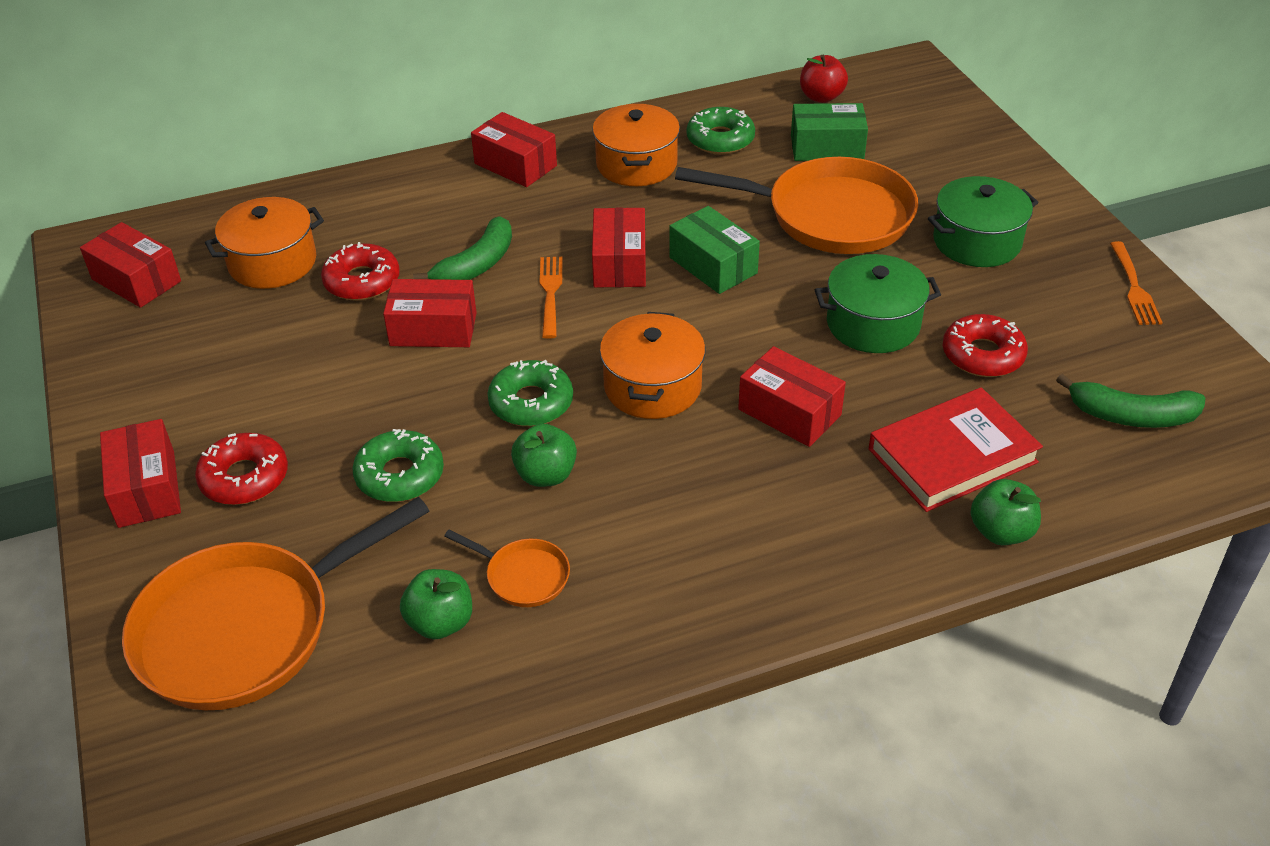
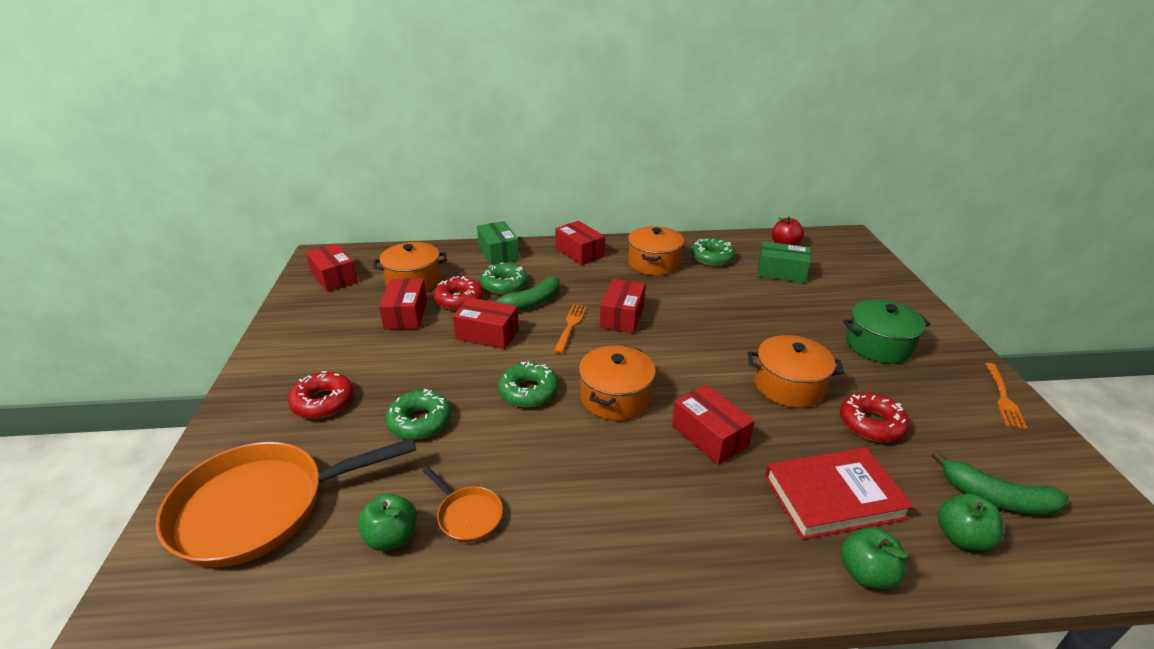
camera: 15 degrees right, 10 degrees down
(146, 489) = (262, 396): red box -> red box (406, 315)
(421, 243) = (504, 285): none -> green donut
(545, 475) = (517, 443): green apple -> green apple (961, 537)
(713, 265) = (684, 328): green box -> green box (498, 253)
(829, 215) = (773, 311): orange pan -> none
(873, 324) = (788, 386): green pot -> orange pot

